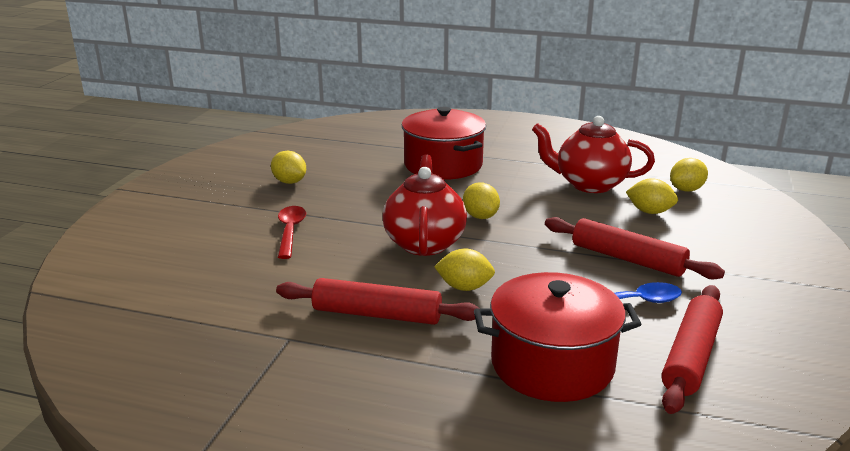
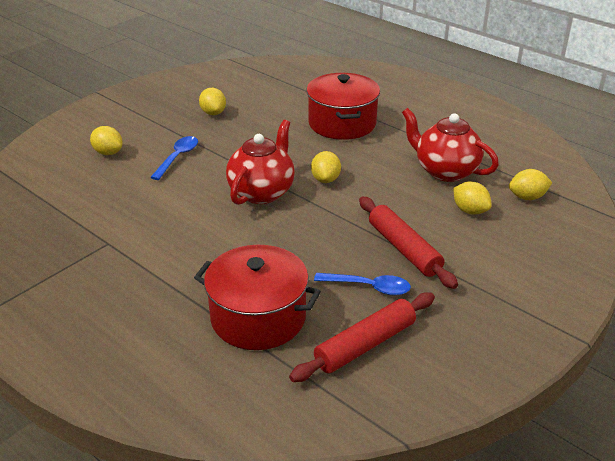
camera: 25 degrees right, 10 degrees up
(290, 231) = (177, 157): red spoon -> blue spoon
(377, 314) = (177, 242): red rolling pin -> none
(464, 287) = (256, 238): yellow lemon -> yellow lemon (108, 152)

